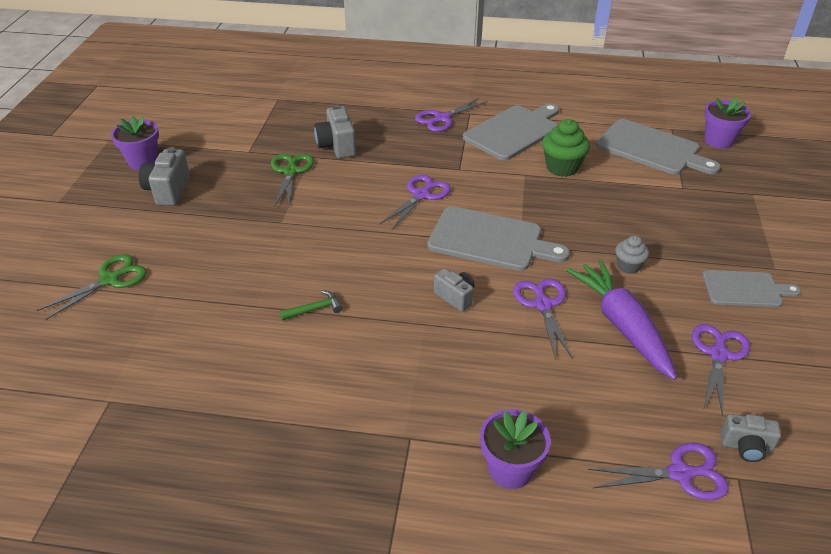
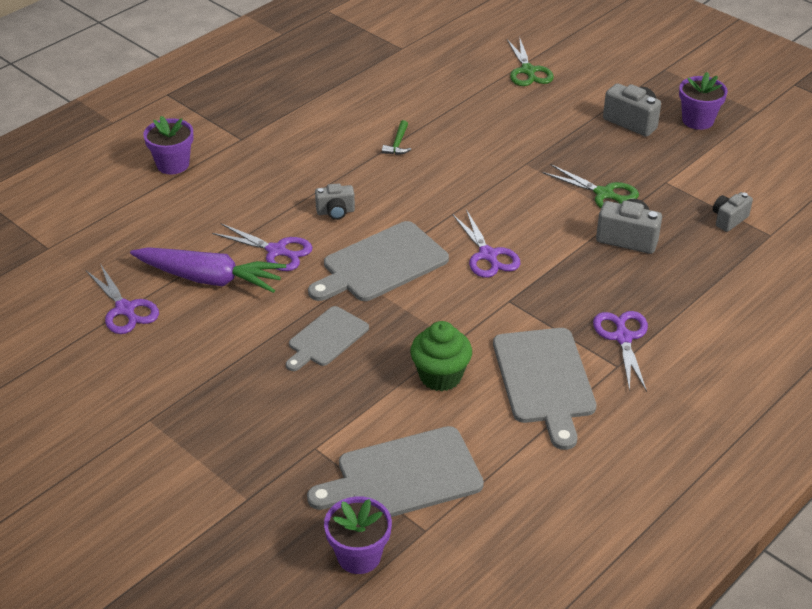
camera: 125 degrees right, 0 degrees up
(628, 266) = (260, 325): grey cupcake -> none
(680, 474) = (82, 226): purple scissors -> none
(745, 289) = (154, 378): grey cutting board -> grey cutting board (326, 338)
(746, 447) = (57, 266): grey camera -> grey camera (729, 219)

